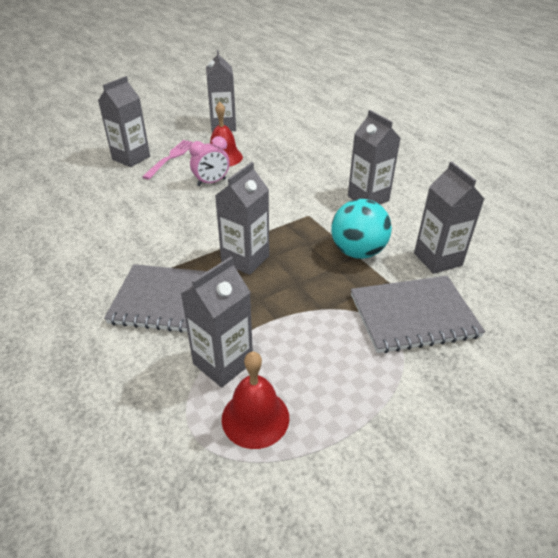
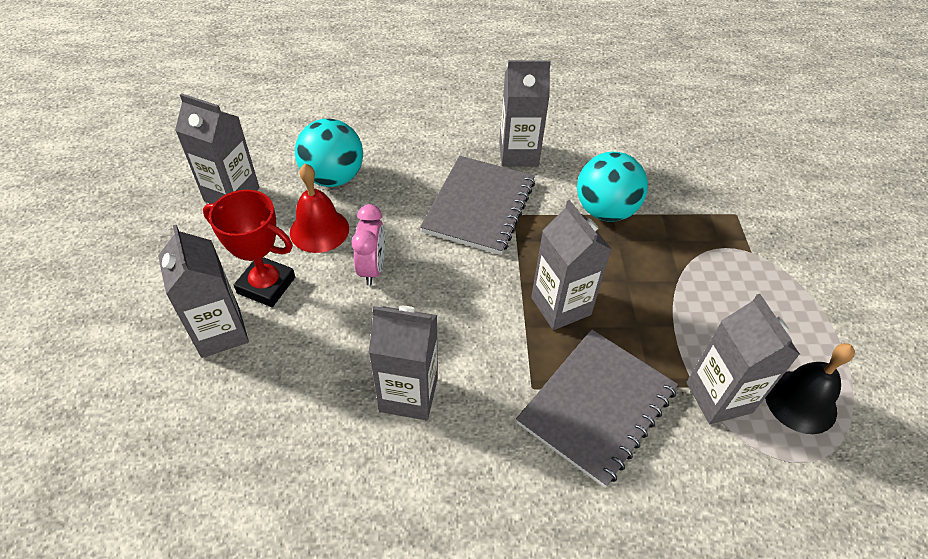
camera: 60 degrees left, 10 degrees up
(171, 158) = (266, 285): pink fork -> red trophy
(255, 418) = (800, 401): red bell -> black bell
(267, 147) = (333, 177): none -> turquoise ball
(413, 315) = (718, 224): grey notebook -> grey notebook (479, 206)
(437, 259) = (651, 164): grey carton -> grey carton (408, 394)

